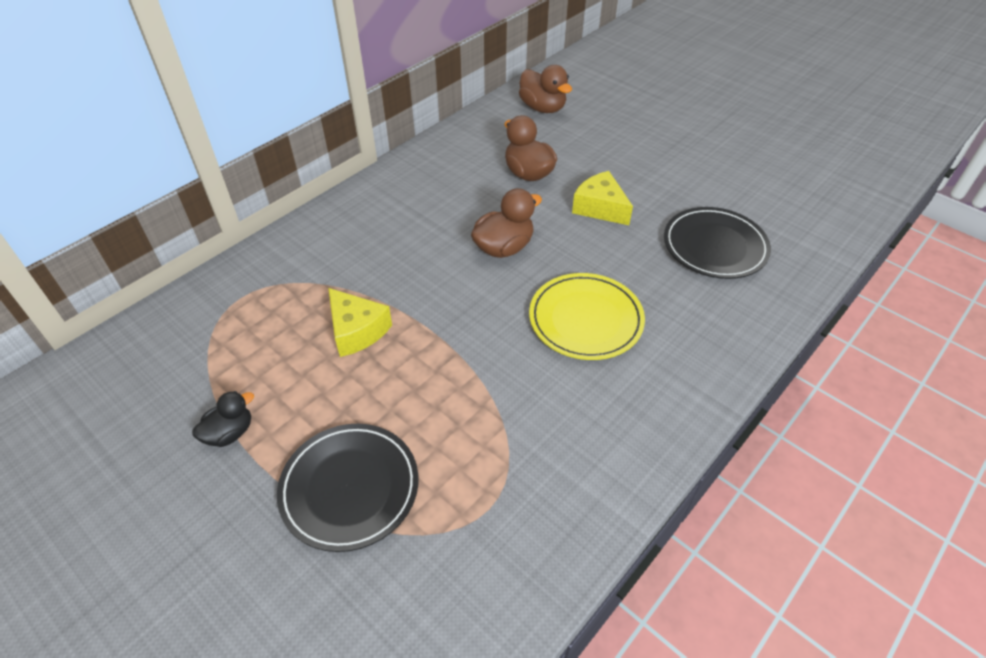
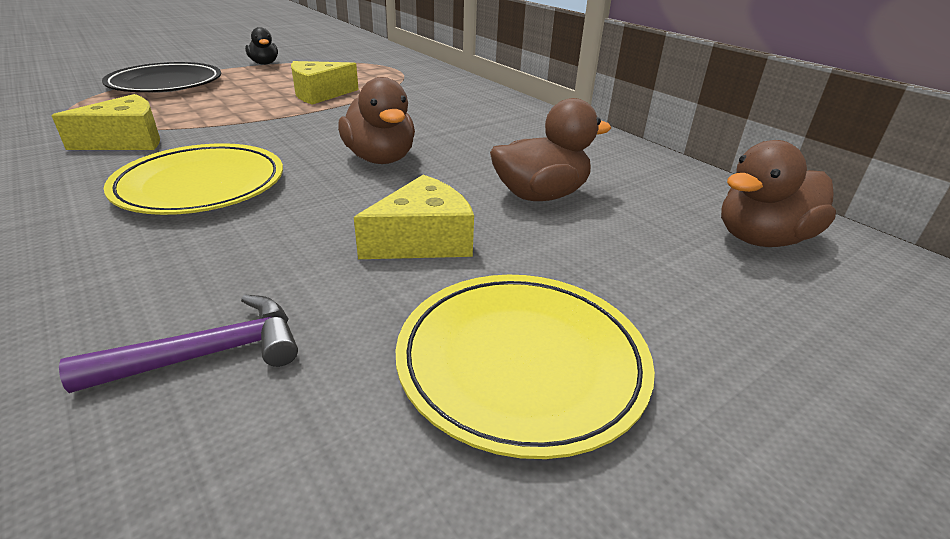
camera: 100 degrees right, 15 degrees down
(531, 410) = (127, 141): none -> yellow cheese
(668, 169) = (521, 362): none -> yellow plate
(714, 246) = (209, 354): black plate -> purple hammer

